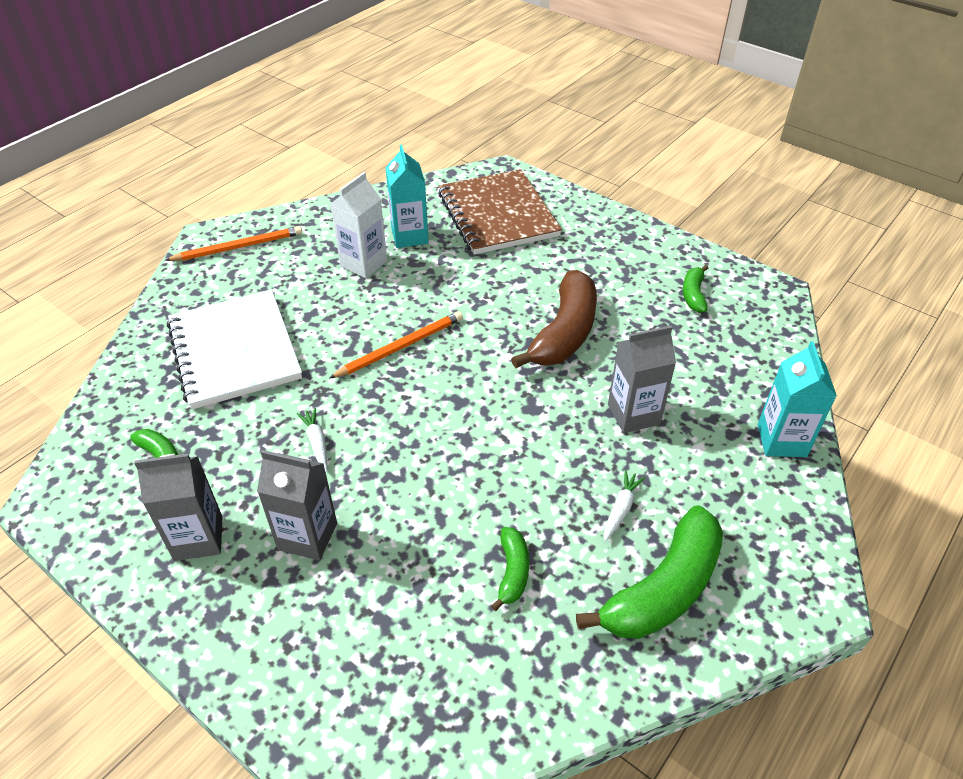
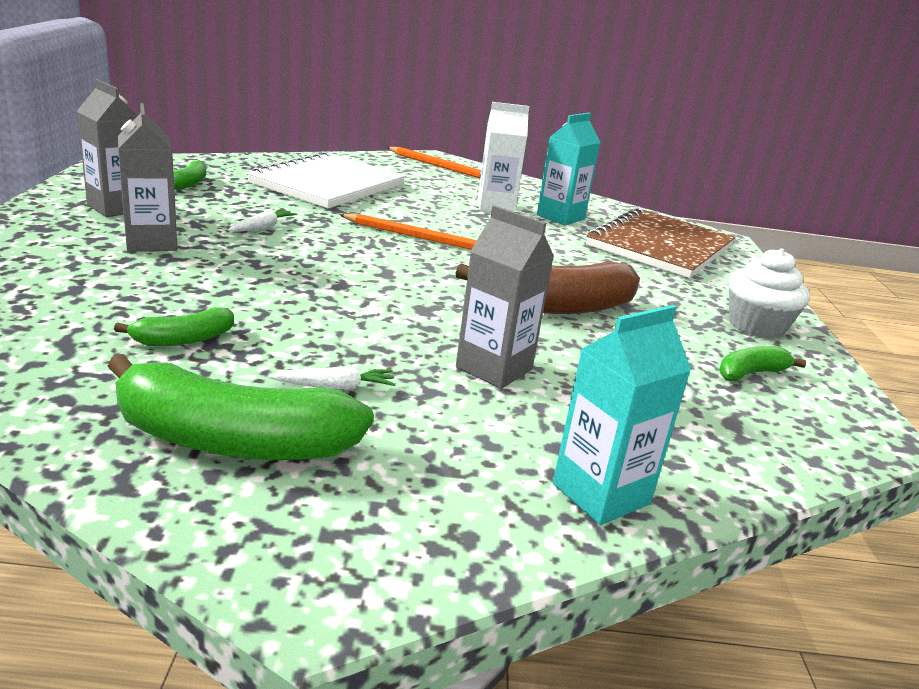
camera: 50 degrees right, 20 degrees down
(639, 250) = (756, 326): none -> white cupcake

